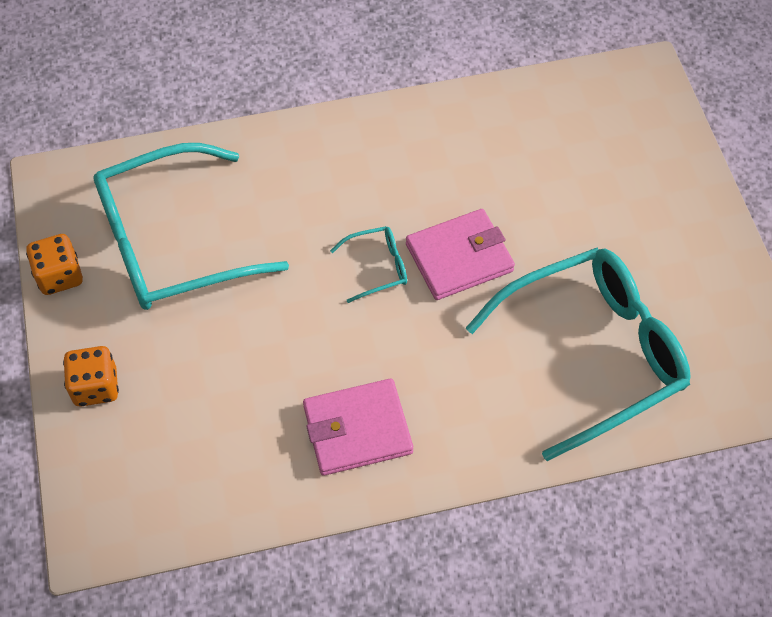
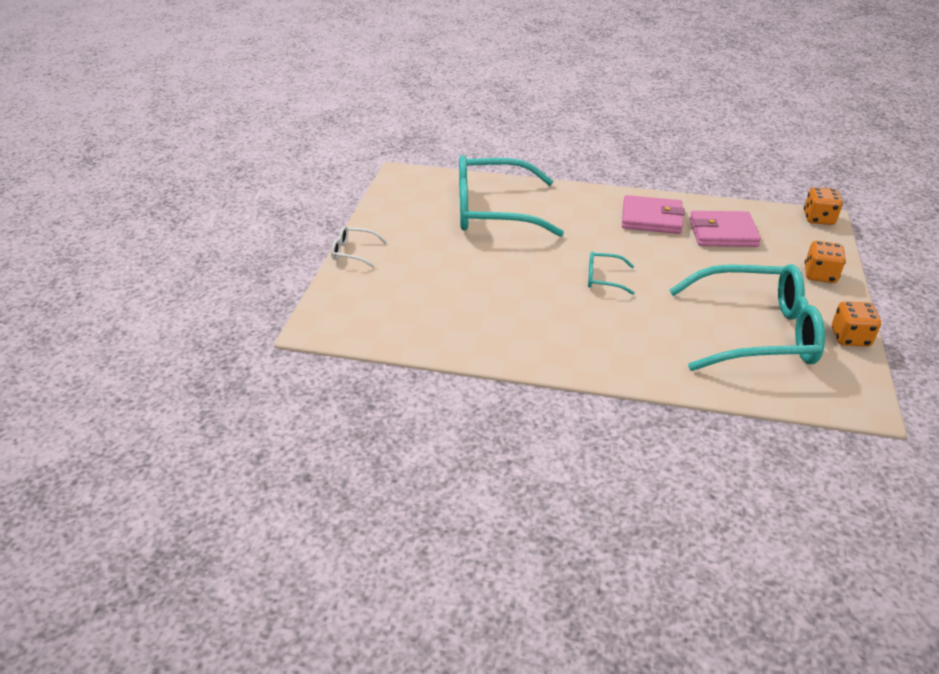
camera: 155 degrees left, 20 degrees down
(98, 539) = (818, 219): none -> orange dice
(459, 257) = (544, 268): pink wallet -> pink wallet (723, 233)
(707, 194) = (353, 252): none -> white glasses

